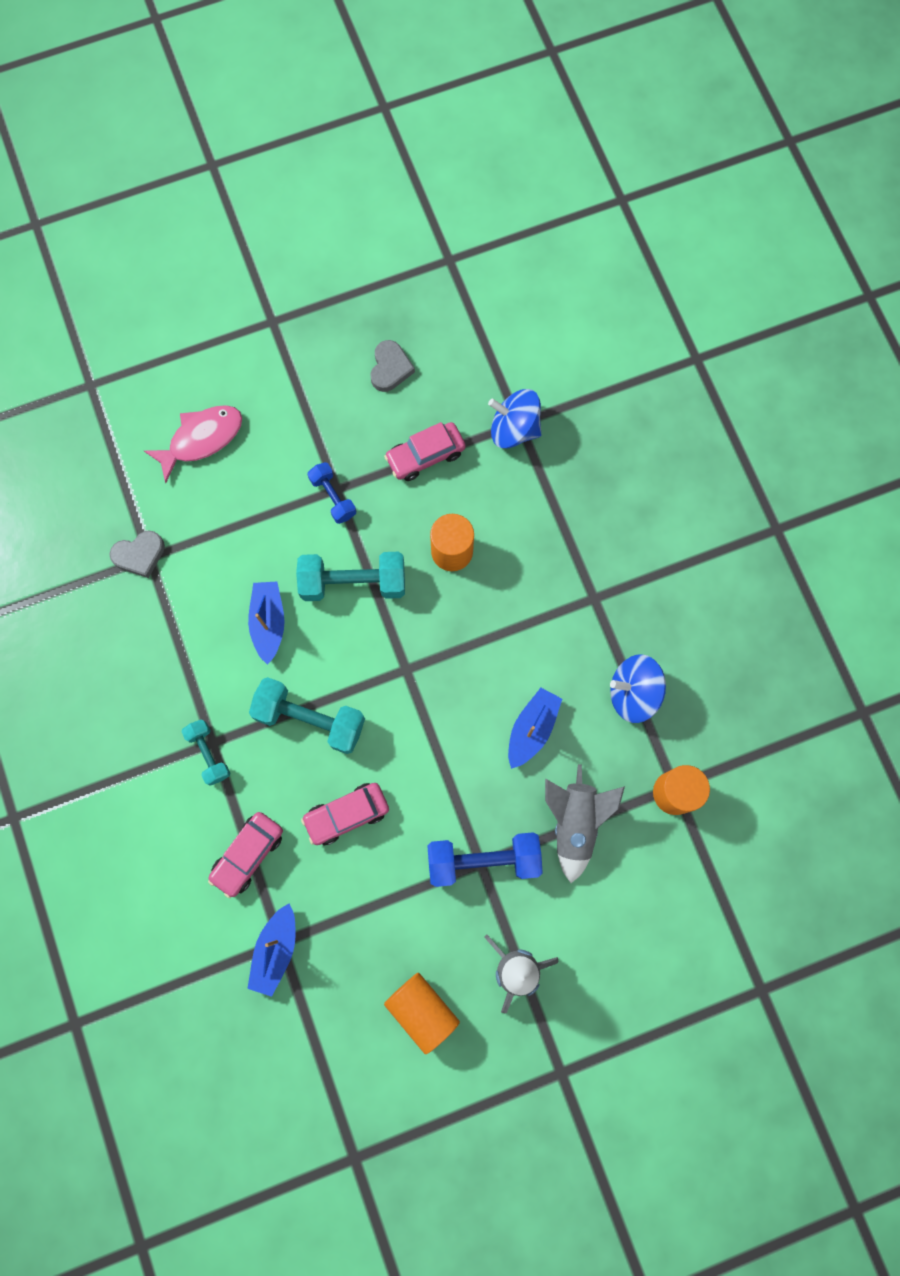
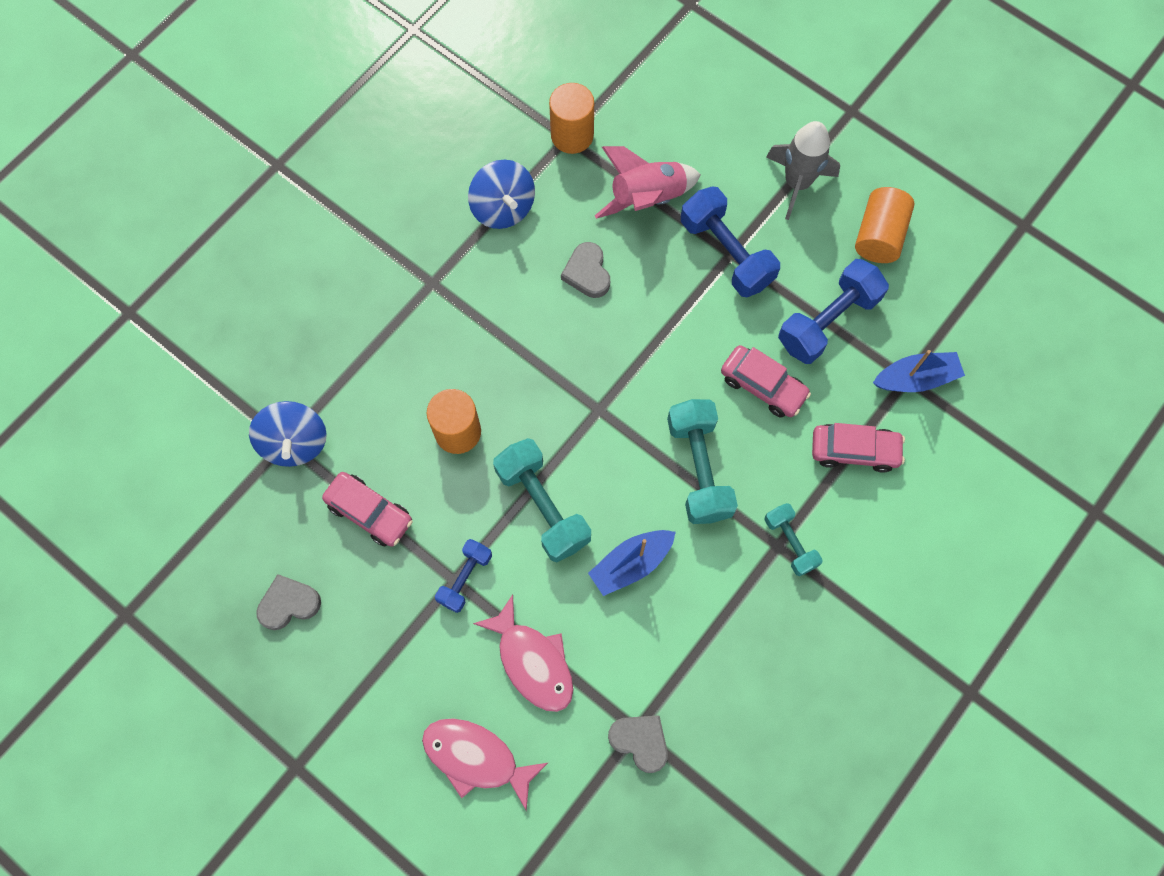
camera: 120 degrees left, 5 degrees down
(208, 754) = (790, 542): turquoise dumbbell -> turquoise dumbbell turned 60 degrees counterclockwise
(243, 512) = (532, 661): none -> pink fish
(370, 908) = (828, 321): none -> blue dumbbell
(532, 729) = (587, 273): blue boat -> grey heart
(574, 822) = (647, 198): grey rocket -> pink rocket

